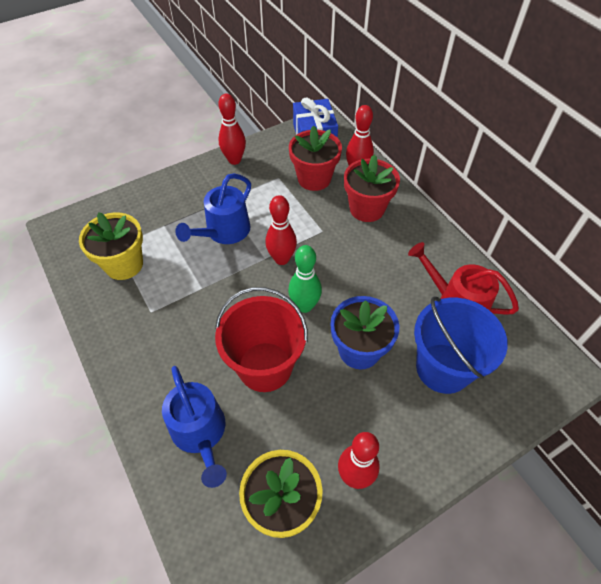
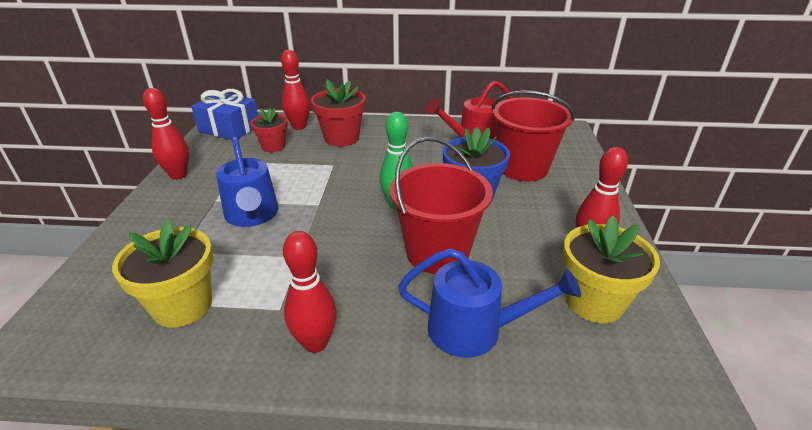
camera: 55 degrees left, 20 degrees down
(281, 259) = (332, 196): red bowling pin -> red bowling pin (315, 343)
(314, 179) = (273, 146): red flower pot -> red flower pot, size x0.65
(443, 368) = (523, 168): blue bucket -> red bucket

